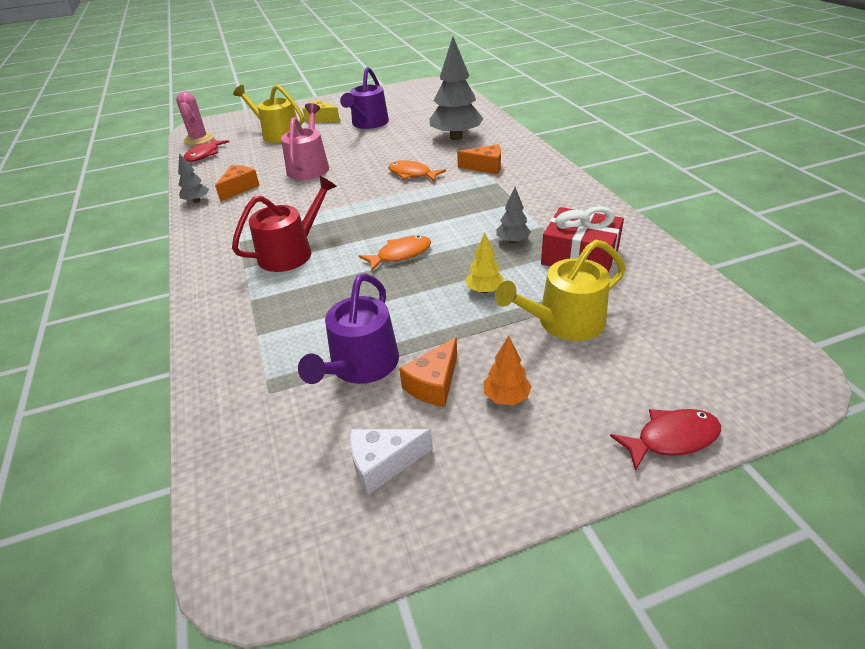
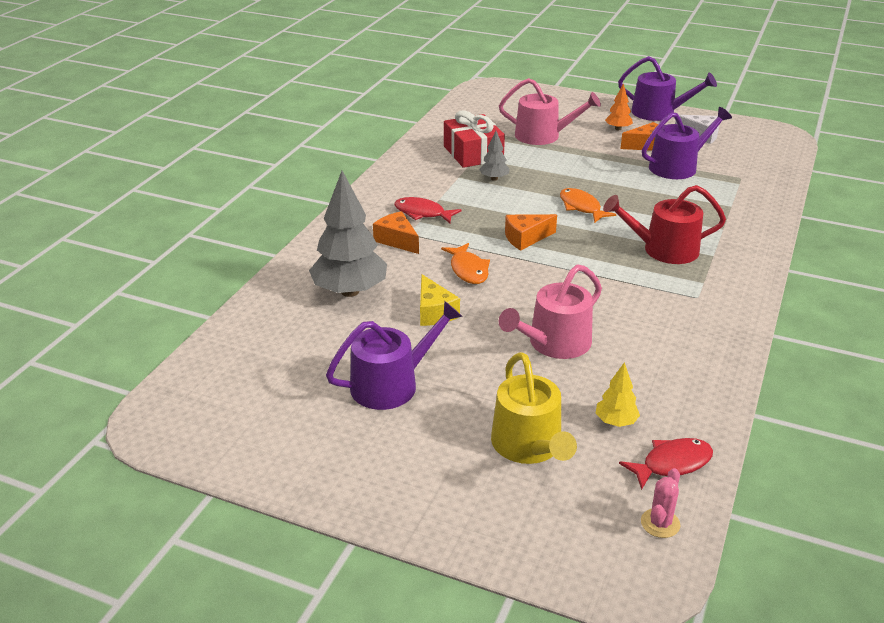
camera: 140 degrees left, 5 degrees down
(197, 201) = (724, 363): grey tree -> none
(199, 139) = (660, 523): pink cactus -> pink cactus, size x0.63
(239, 188) = (662, 355): orange cheese -> orange cheese (525, 238)
(320, 119) = (432, 445): yellow cheese -> yellow cheese (434, 312)
(400, 254) = (581, 207): orange fish -> orange fish turned 45 degrees clockwise
(484, 290) = (560, 165): yellow tree -> yellow tree (616, 422)
(501, 489) = (658, 113): none -> purple watering can
(564, 322) = (543, 136): yellow watering can -> pink watering can
(671, 438) = (570, 96): red fish -> red fish (422, 213)

